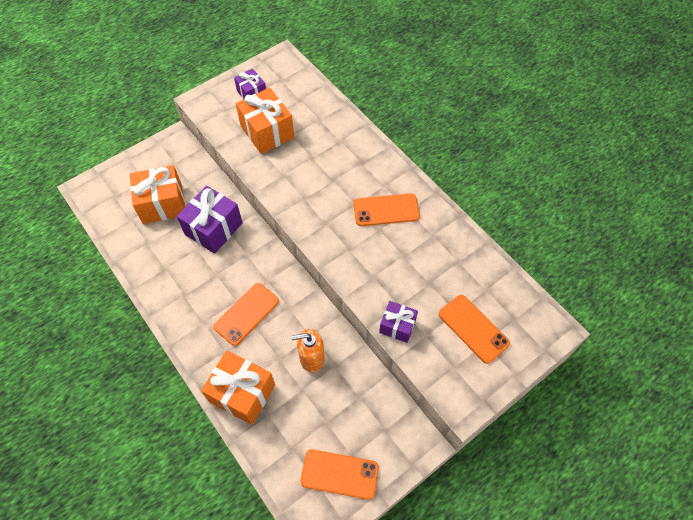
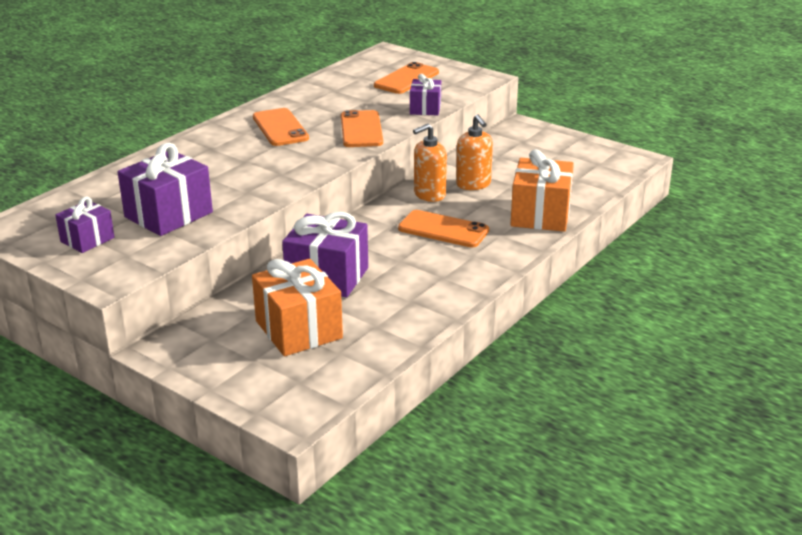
camera: 105 degrees left, 30 degrees down
(267, 132) = (168, 215): orange gift -> purple gift
(305, 319) = (429, 195): none -> orange soap dispenser
(339, 474) = (580, 155): orange phone -> orange phone (361, 130)

